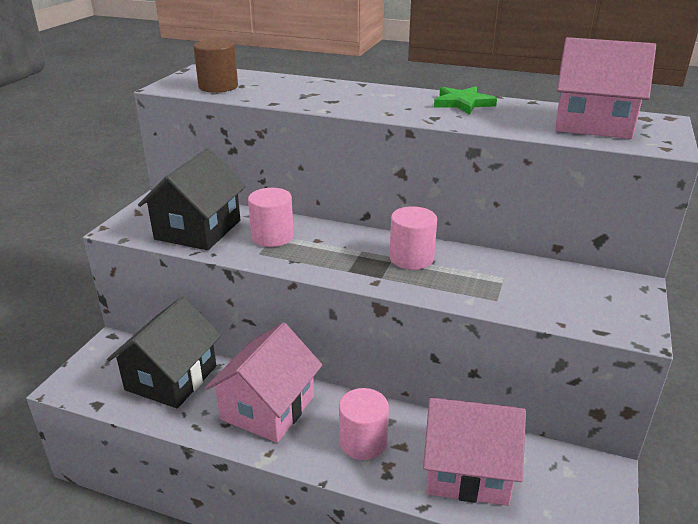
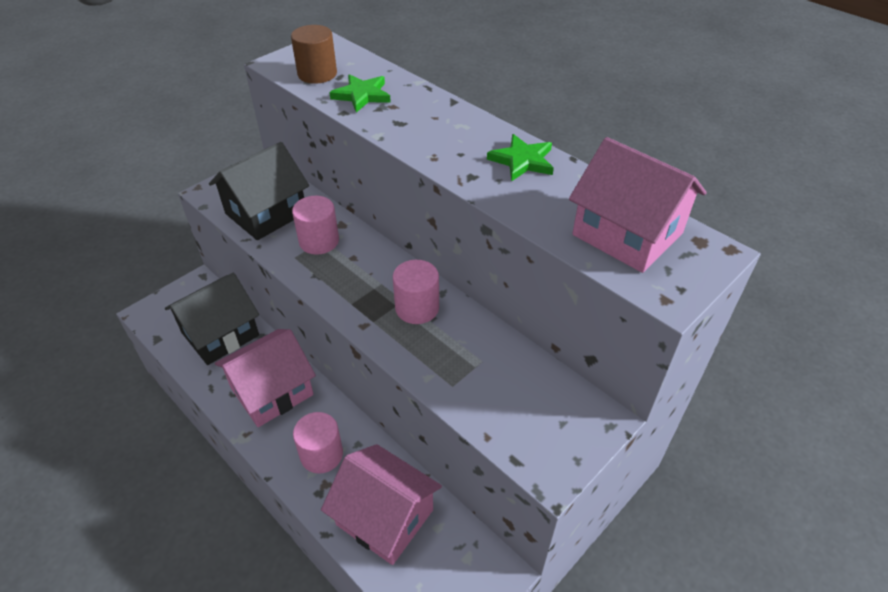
camera: 25 degrees right, 15 degrees up
(277, 92) = (362, 95): none -> green star

